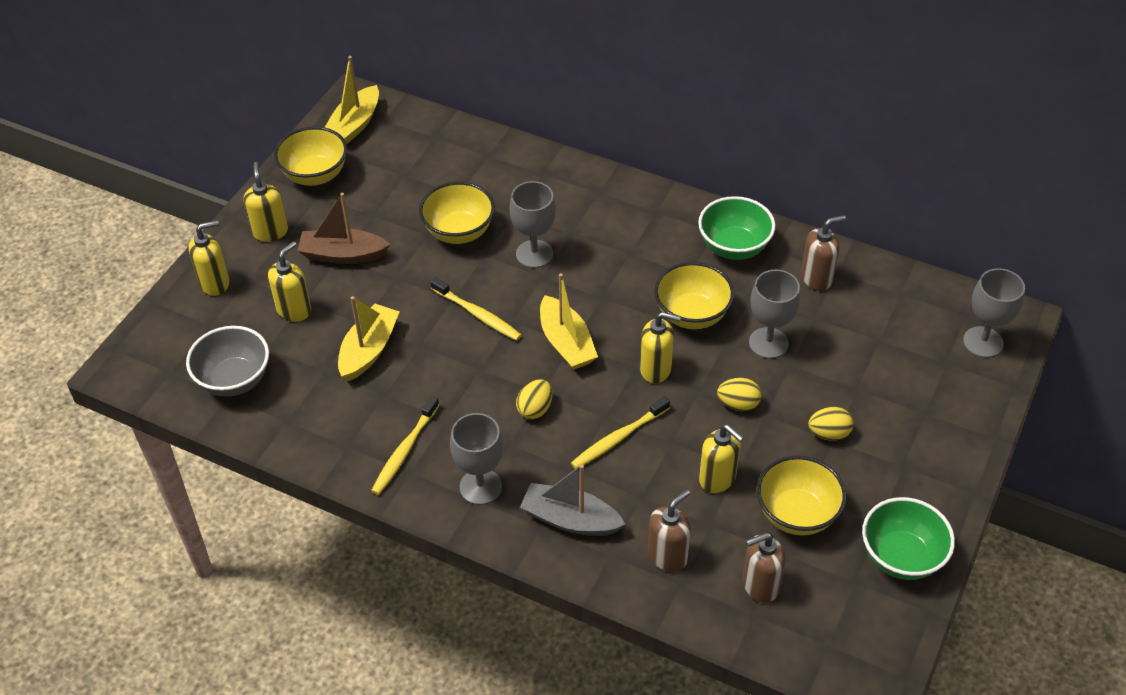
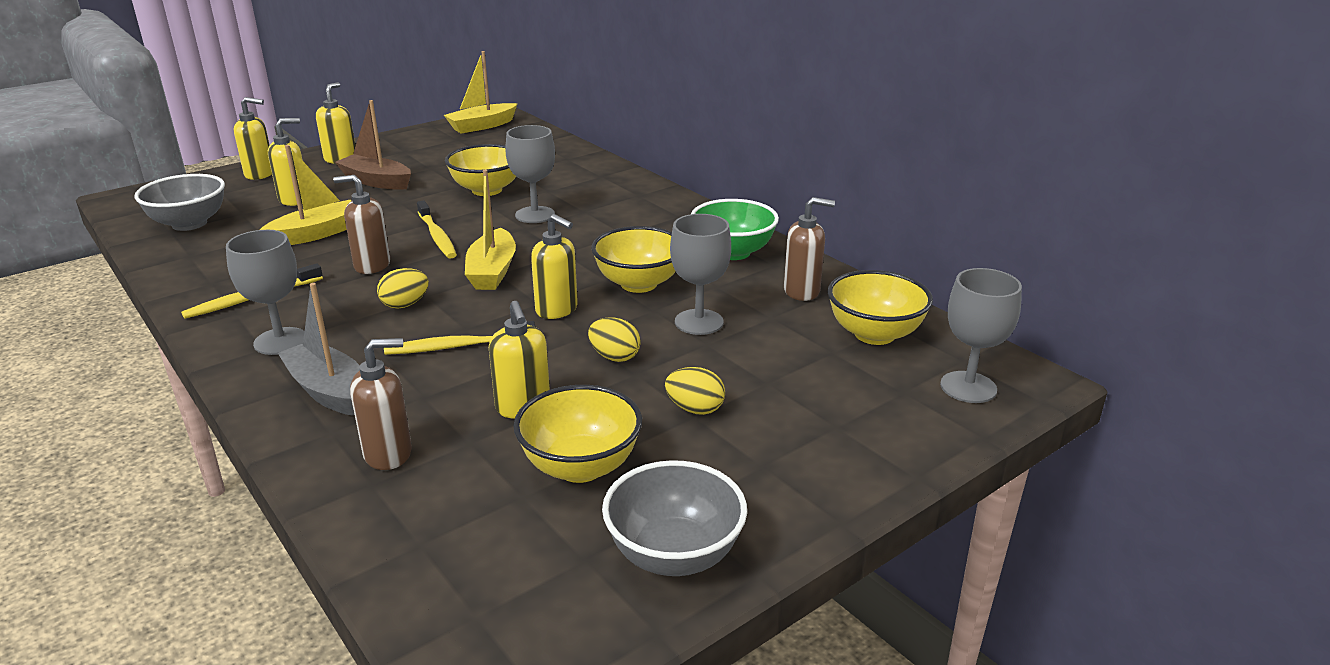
camera: 25 degrees right, 20 degrees down
(315, 175) = (416, 142): yellow bowl -> yellow bowl (874, 334)
(760, 585) = (460, 518): brown soap dispenser -> brown soap dispenser (372, 265)
(901, 557) = (674, 555): green bowl -> grey bowl

